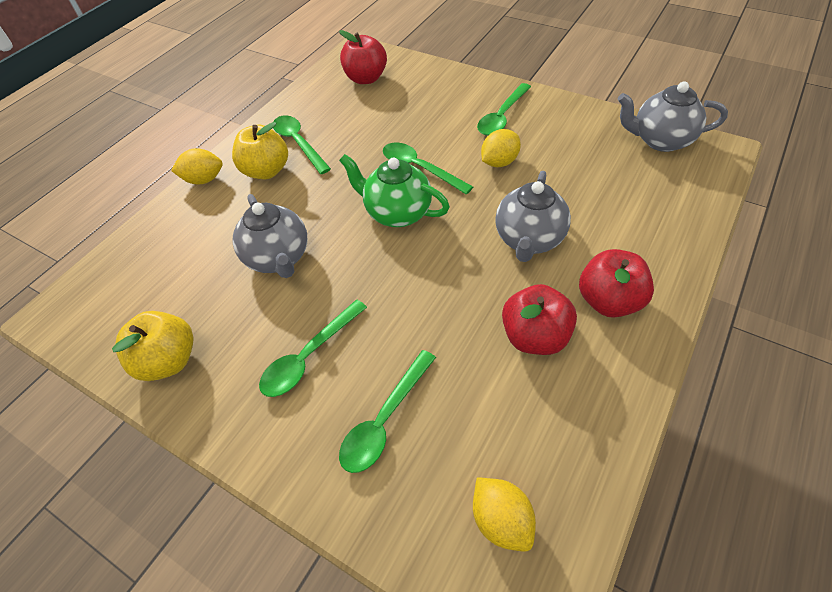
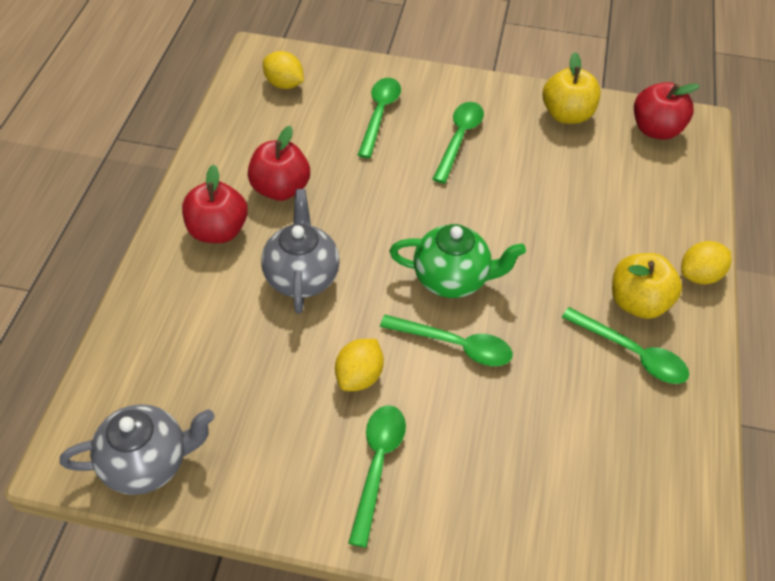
camera: 155 degrees right, 0 degrees up
(278, 258) = (543, 207): grey teapot -> none
(366, 78) = (626, 513): red apple -> red apple (655, 130)

